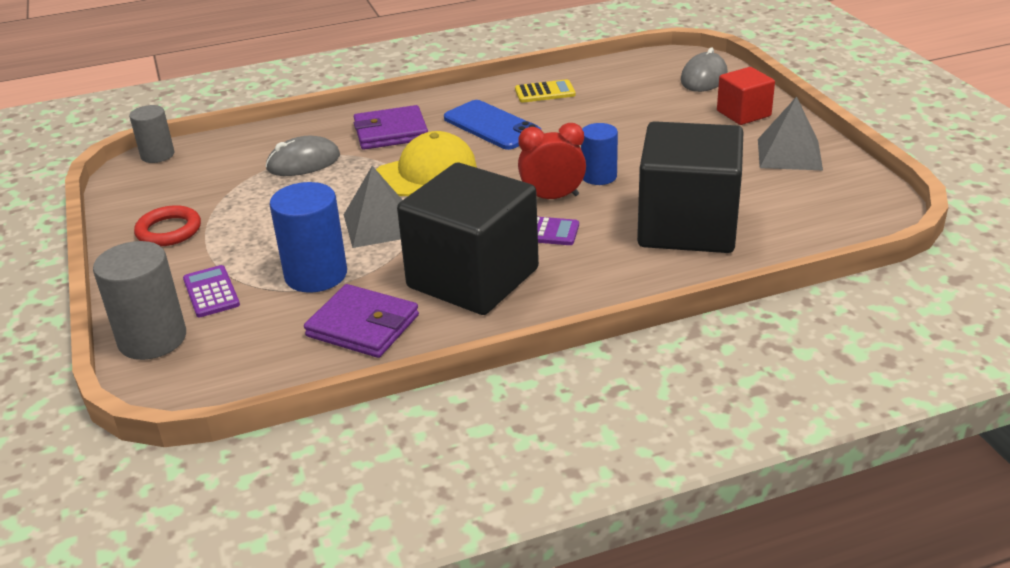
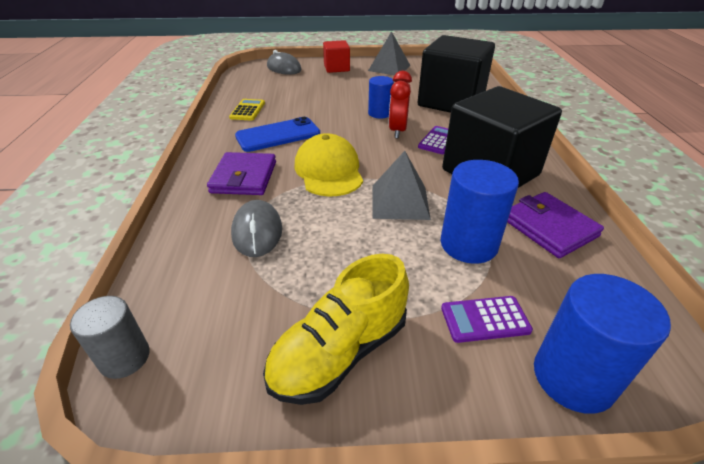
camera: 75 degrees left, 5 degrees up
(152, 339) = (573, 377): grey cylinder -> blue cylinder
(169, 231) = (340, 352): red ring -> yellow shoe
(363, 326) = (549, 227): purple wallet -> purple wallet turned 75 degrees counterclockwise

